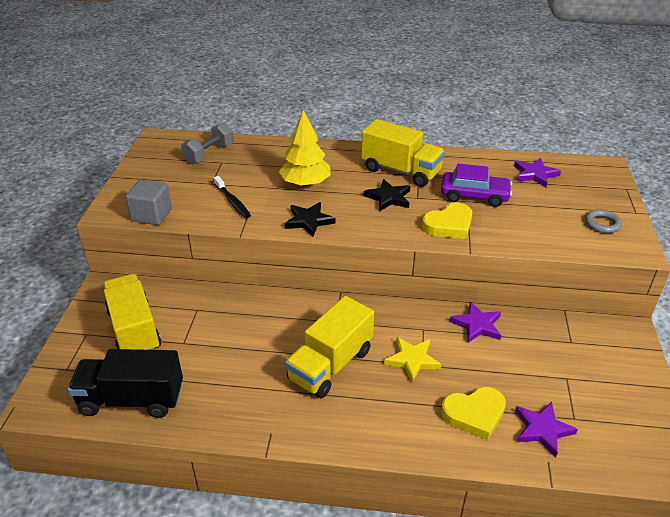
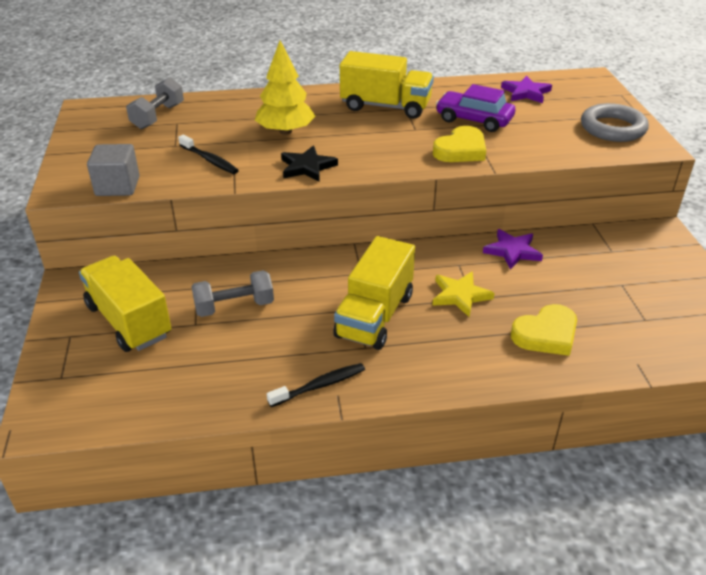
camera: 15 degrees left, 0 degrees up
(132, 399) = (158, 393): black truck -> none
(219, 333) = (234, 306): none -> grey dumbbell
(259, 421) = (320, 385): none -> black toothbrush
(388, 198) = (384, 133): black star -> none
(474, 196) = (474, 120): purple car -> purple car turned 150 degrees counterclockwise
(542, 429) = (619, 335): purple star -> none
(602, 224) = (612, 128): grey ring -> grey ring, size x1.74

